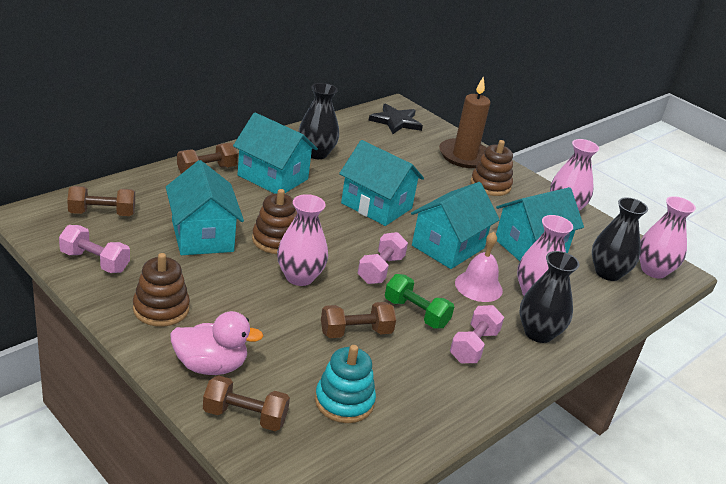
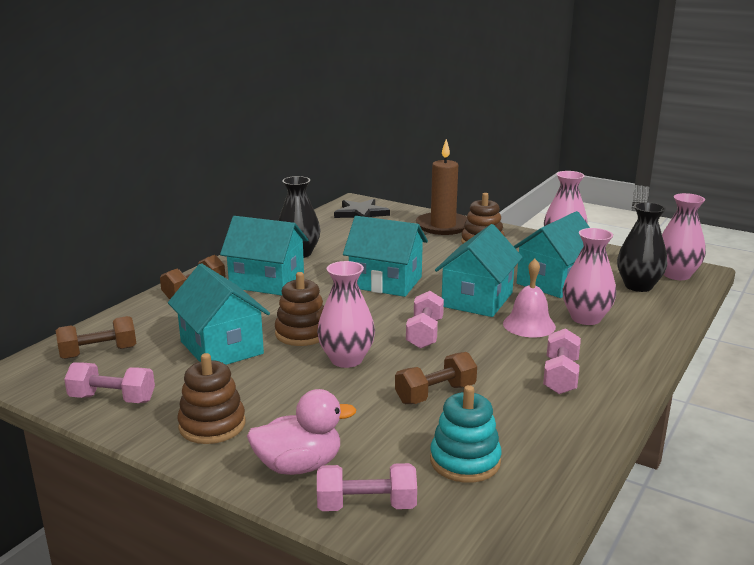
camera: 10 degrees left, 10 degrees down
(245, 416) = (366, 505): brown dumbbell -> pink dumbbell
(416, 313) = (484, 362): green dumbbell -> none
(538, 333) = (613, 349): black vase -> none

